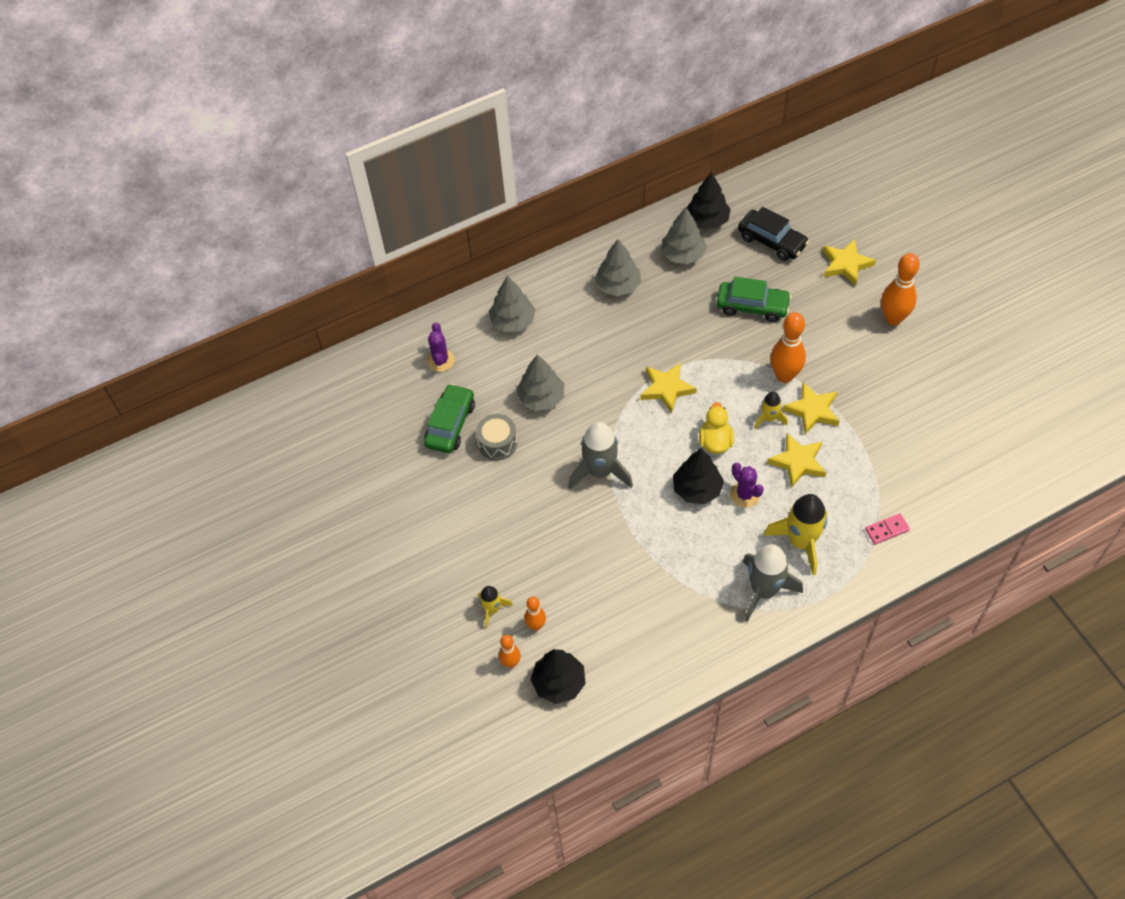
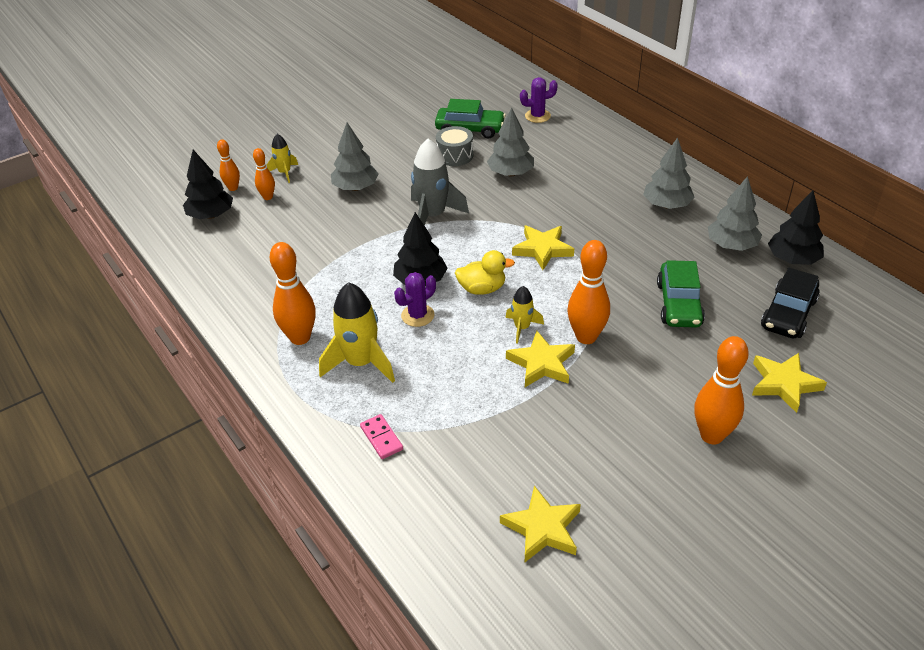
camera: 80 degrees right, 15 degrees down
(513, 321) = (595, 147): grey tree -> grey tree (355, 187)
(764, 591) = (300, 338): grey rocket -> orange bowling pin
(798, 462) = (466, 355): yellow star -> yellow star (542, 528)

